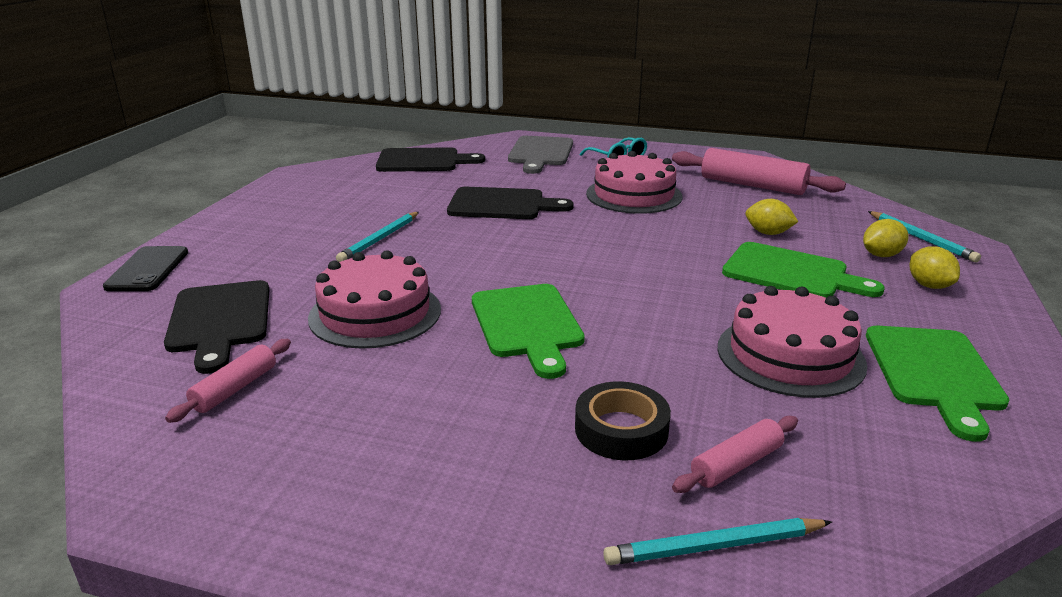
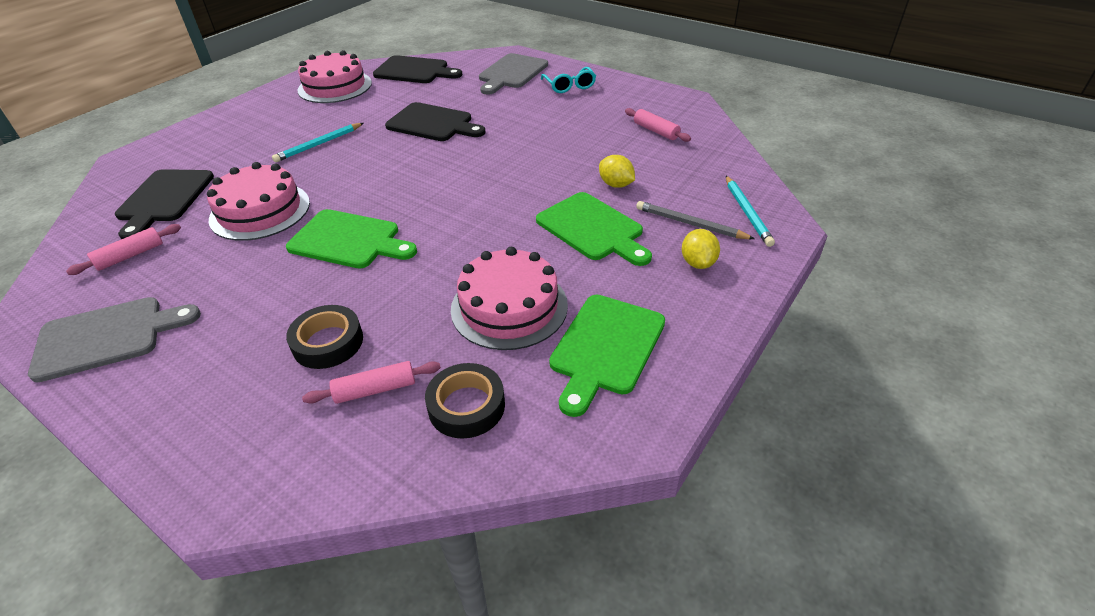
camera: 20 degrees right, 15 degrees up
(148, 269) = (156, 148): black phone -> none
(300, 486) = (107, 336): none -> grey cutting board
(528, 324) = (349, 240): green cutting board -> green cutting board turned 75 degrees counterclockwise
(634, 195) = (544, 128): pink cake -> pink cake (335, 86)
(715, 546) = (299, 447): turquoise pencil -> none
(752, 185) = (656, 131): pink rolling pin -> pink rolling pin, size x0.55
(859, 457) = (466, 406): none -> black tape
(881, 255) = (690, 224): yellow lemon -> grey pencil

